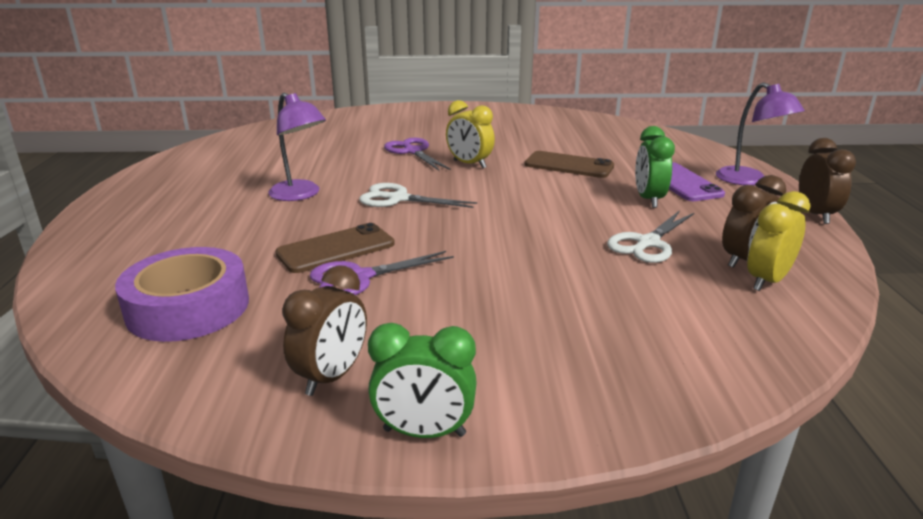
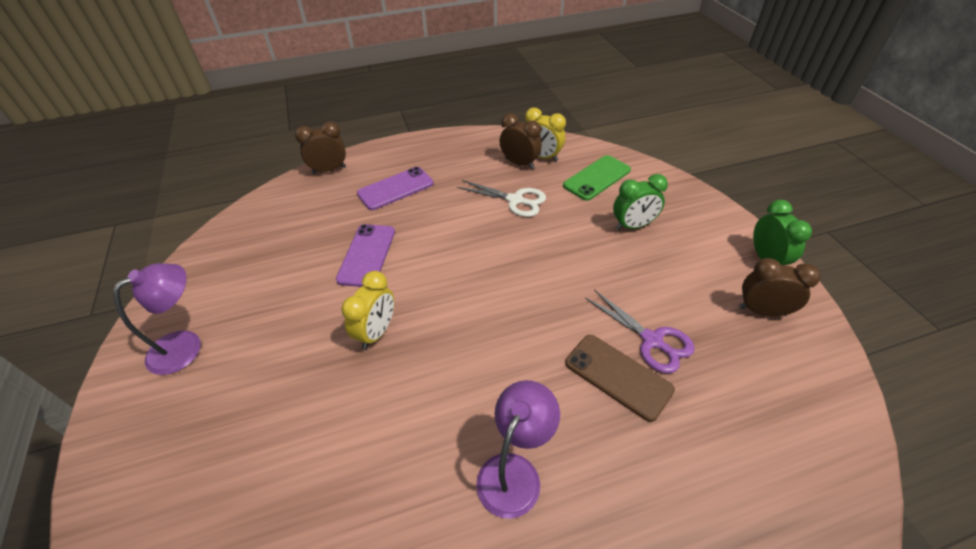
camera: 105 degrees left, 20 degrees up
(188, 307) = (769, 440): purple tape -> none
(398, 199) = (491, 366): white scissors -> none
(413, 151) = (338, 402): purple scissors -> none
(569, 165) = (367, 255): brown phone -> purple phone
(648, 199) = (437, 203): green clock -> green clock (633, 226)
(703, 317) = (597, 178): none -> green phone
(749, 180) = (383, 158): purple lamp -> purple lamp (185, 345)
(815, 215) = (440, 136): brown clock -> brown clock (329, 170)

